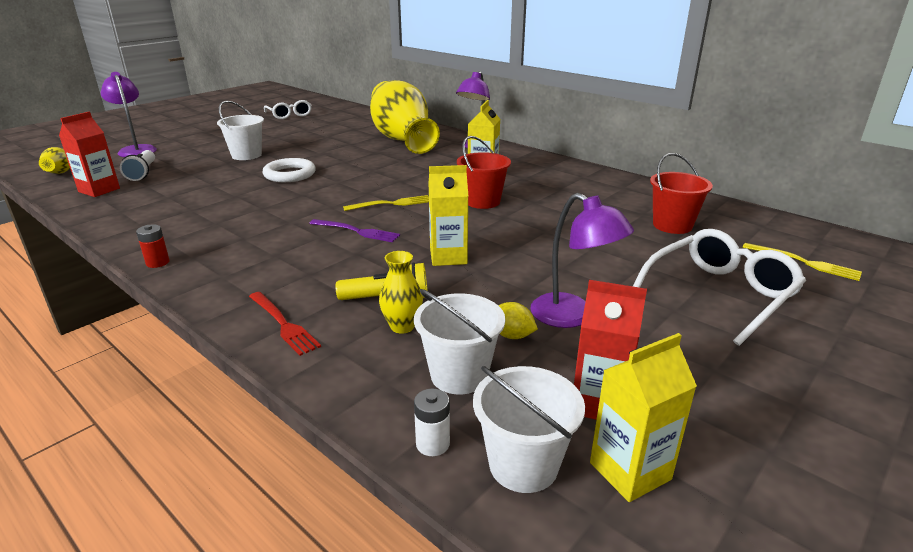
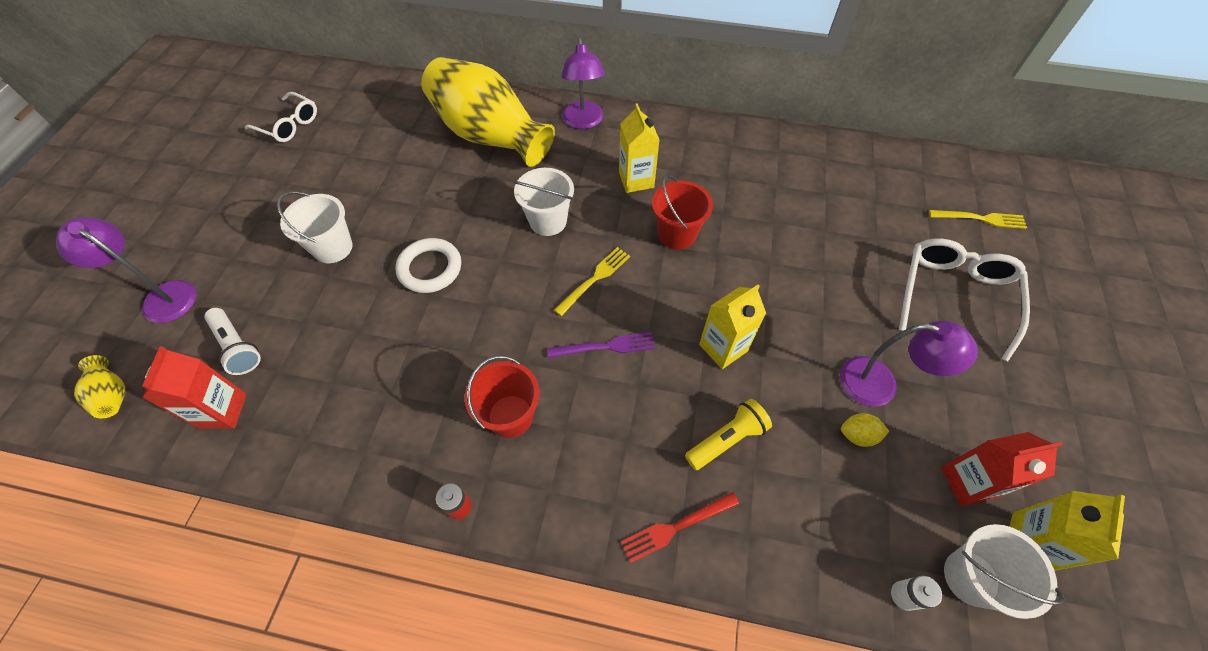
camera: 30 degrees left, 30 degrees up
(284, 324) = (676, 527): red fork -> red fork turned 135 degrees clockwise
(402, 326) = (771, 472): yellow vase -> none
(459, 375) = (860, 508): white bucket -> white bucket (548, 221)
(672, 225) = (859, 203): red bucket -> red bucket (510, 416)

